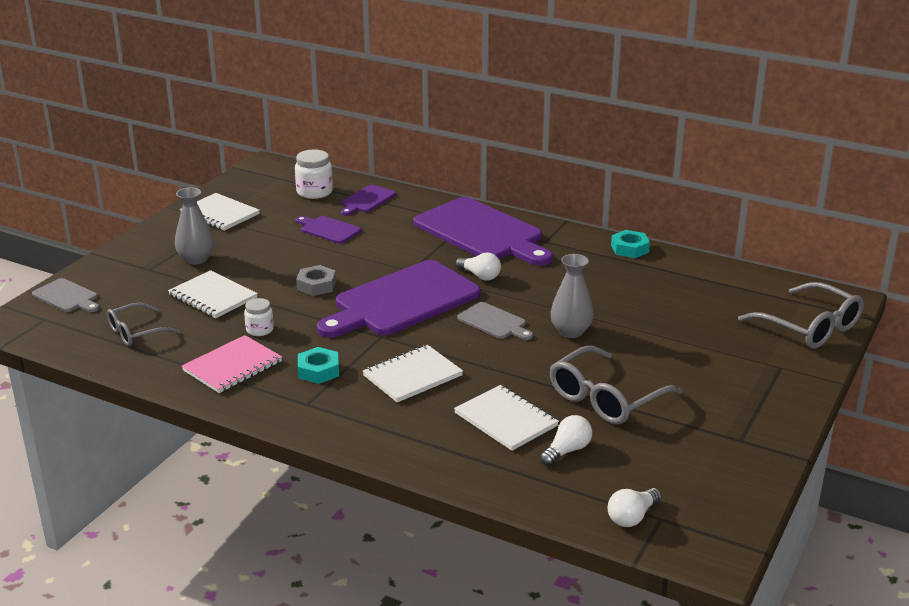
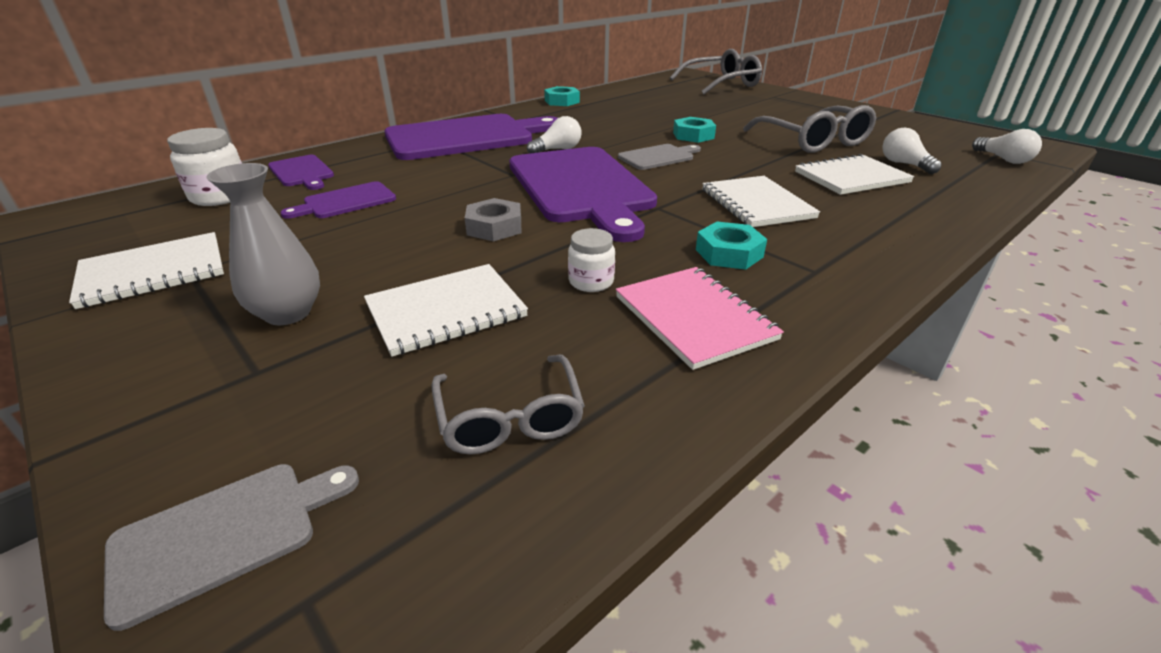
camera: 70 degrees left, 5 degrees up
(570, 331) = (693, 135): grey vase -> turquoise nut

